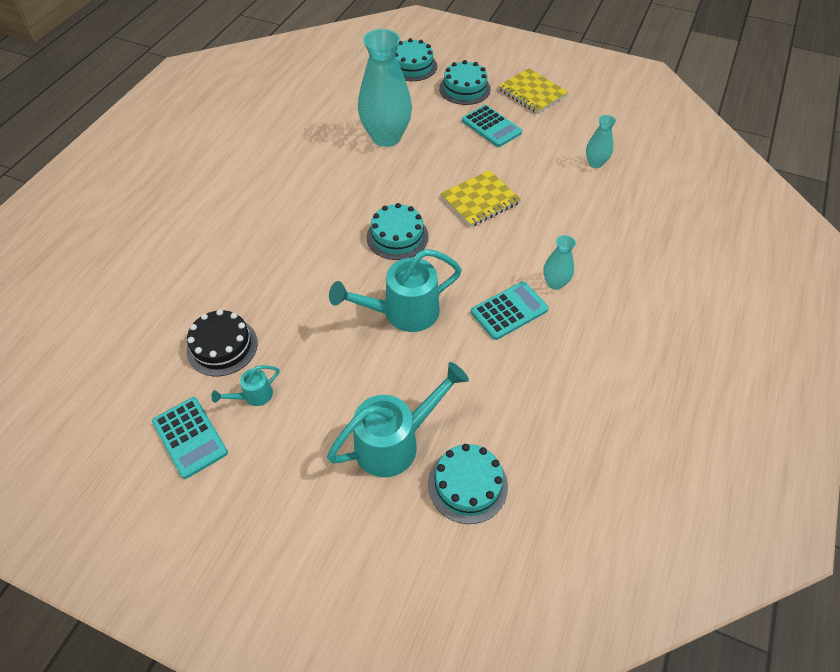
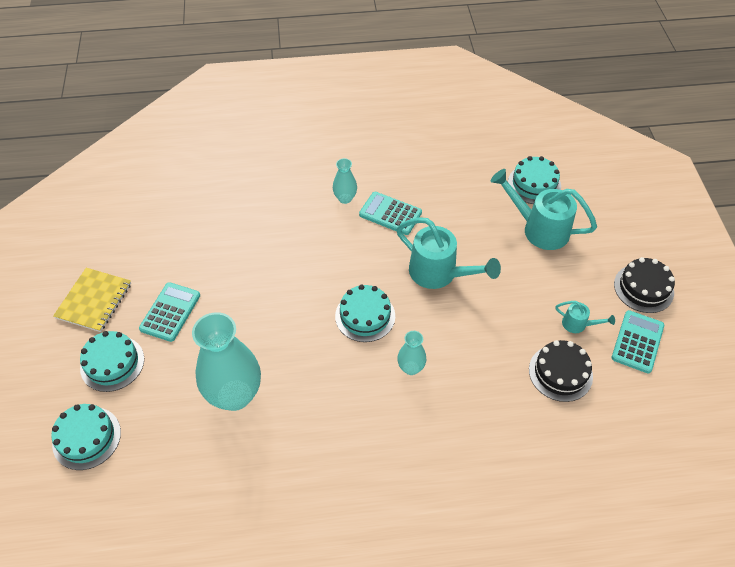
camera: 120 degrees left, 0 degrees up
(238, 497) = (643, 288): none -> black cake
(480, 200) = (283, 278): yellow notebook -> none
(595, 163) = (186, 218): turquoise vase -> turquoise vase (411, 368)

